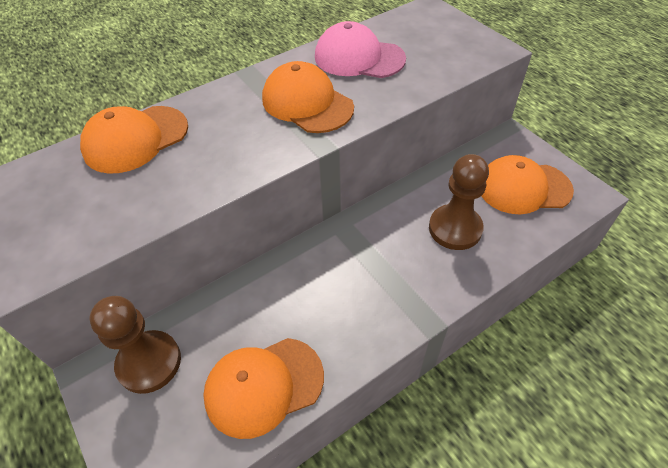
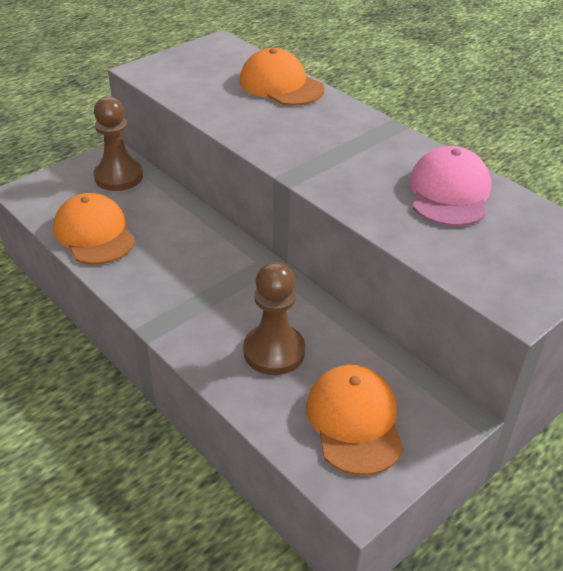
camera: 80 degrees right, 10 degrees down
(307, 103) = (353, 164): orange cap -> none

